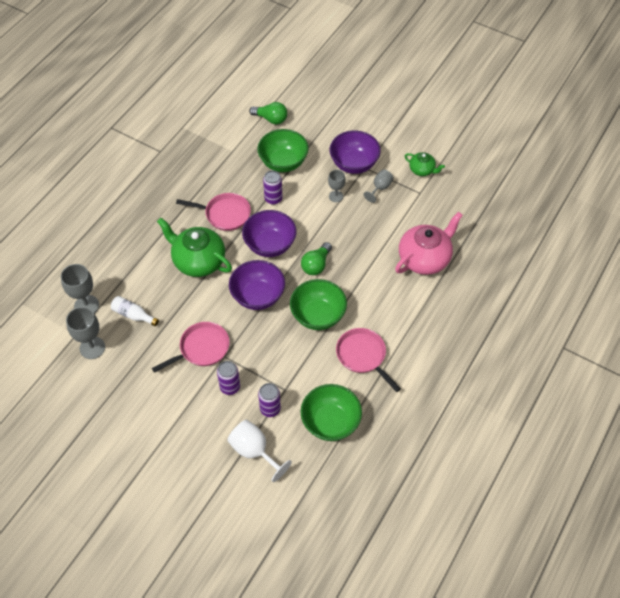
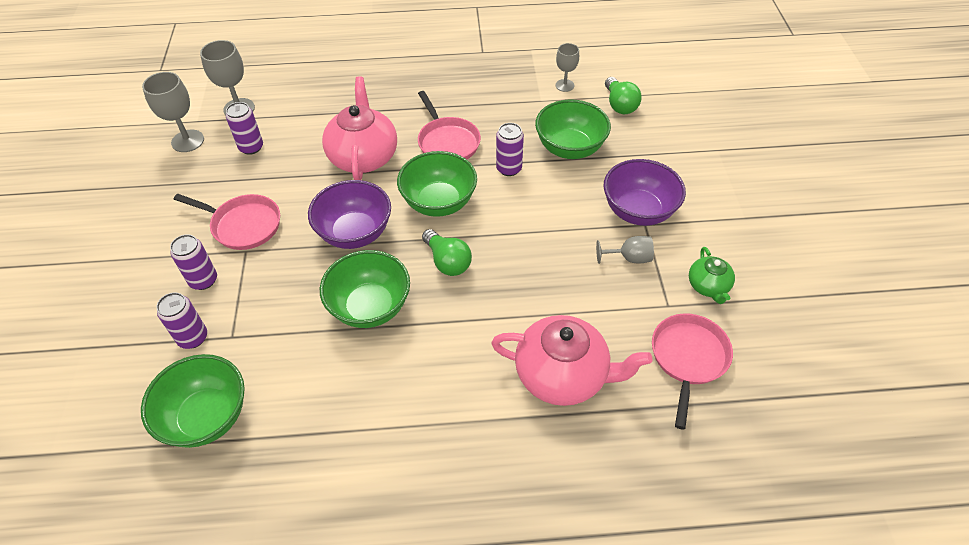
camera: 55 degrees right, 5 degrees down
(133, 315) = (251, 147): white bottle -> purple can
(198, 261) = (363, 157): green teapot -> pink teapot
(254, 451) = (119, 357): white goblet -> none
(270, 245) = (439, 202): purple bowl -> green bowl
(316, 265) = (447, 261): green light bulb -> green light bulb turned 120 degrees counterclockwise
(336, 196) = (570, 222): grey goblet -> grey goblet (564, 85)
(363, 356) = (340, 394): pink pan -> pink pan (688, 358)

